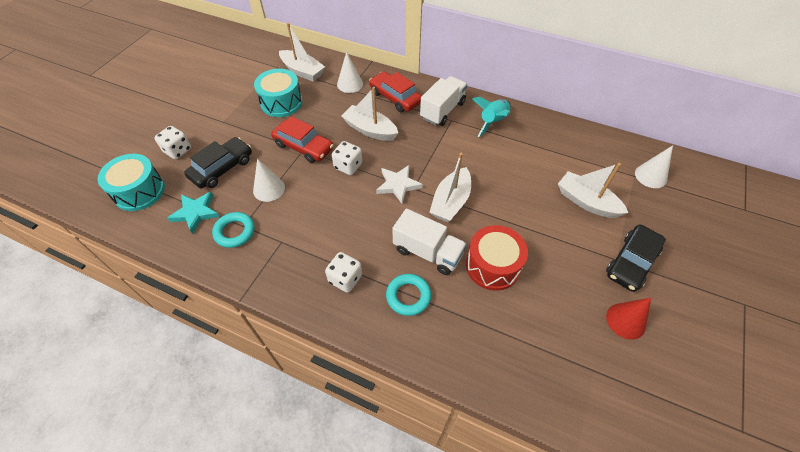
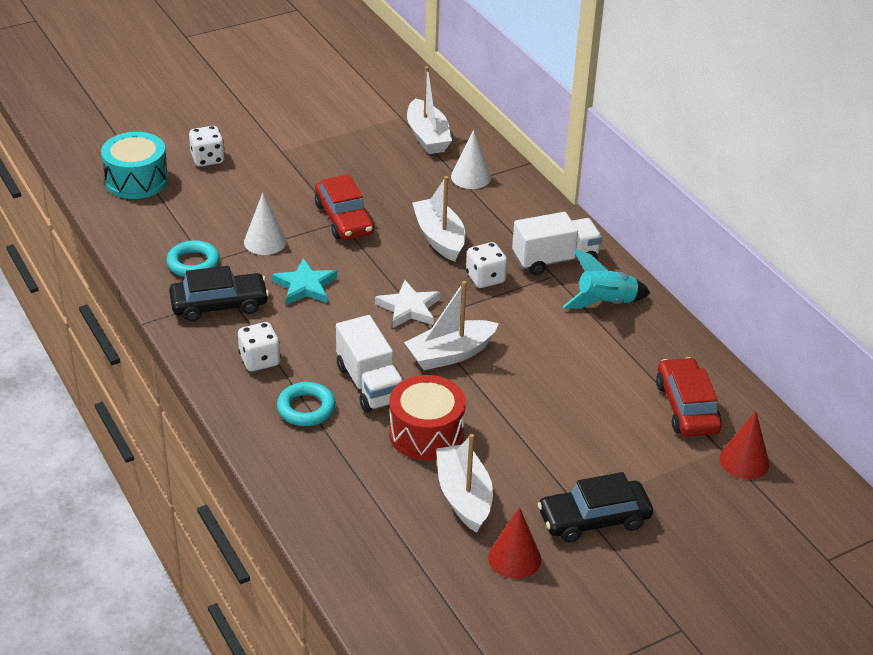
camera: 35 degrees right, 15 degrees down
(195, 213) = (172, 227): turquoise star -> turquoise star (305, 286)
(222, 168) = (236, 198): black car -> black car (219, 305)
(281, 102) = (366, 161): turquoise drum -> none
(348, 166) = (373, 262): white dice -> white dice (485, 278)
(395, 97) = (511, 218): red car -> red car (687, 407)
(586, 202) = (618, 439): white boat -> white boat (464, 496)
(650, 176) = (744, 461): white cone -> red cone

